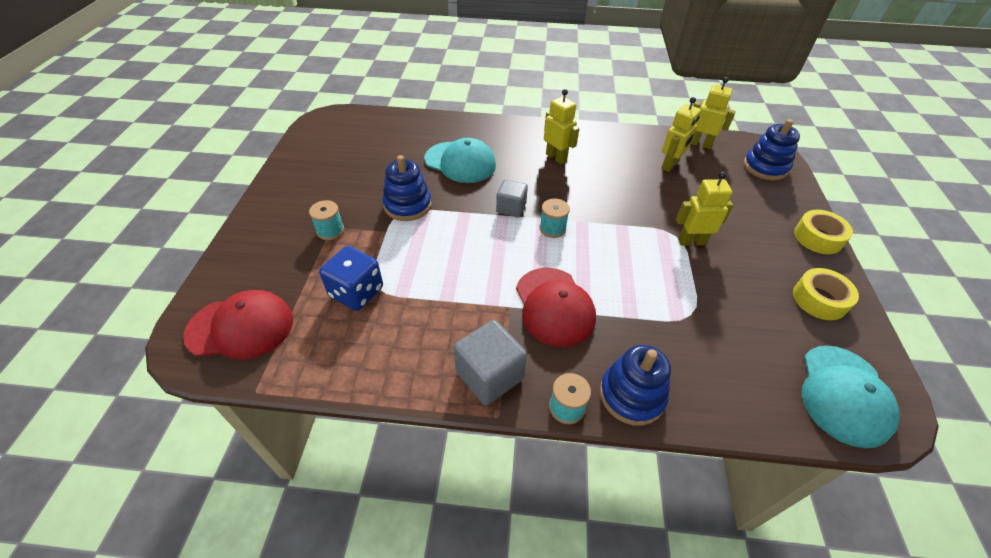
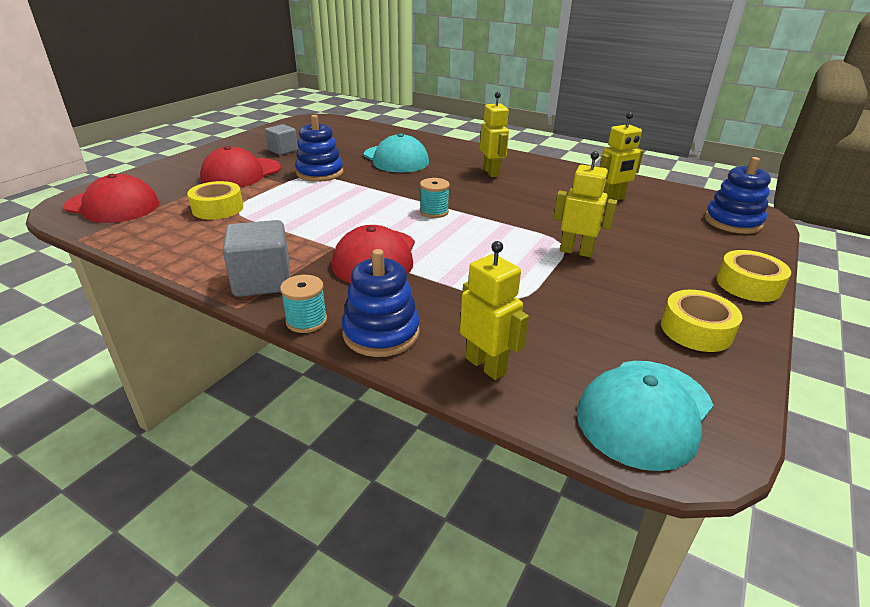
camera: 25 degrees right, 15 degrees down
(330, 231) = (241, 173): turquoise spool -> red cap
(356, 292) = (218, 208): blue dice -> yellow tape
(511, 208) = (409, 192): grey cube -> grey cube (283, 150)
(700, 144) = (665, 192): yellow robot -> yellow robot (486, 365)

